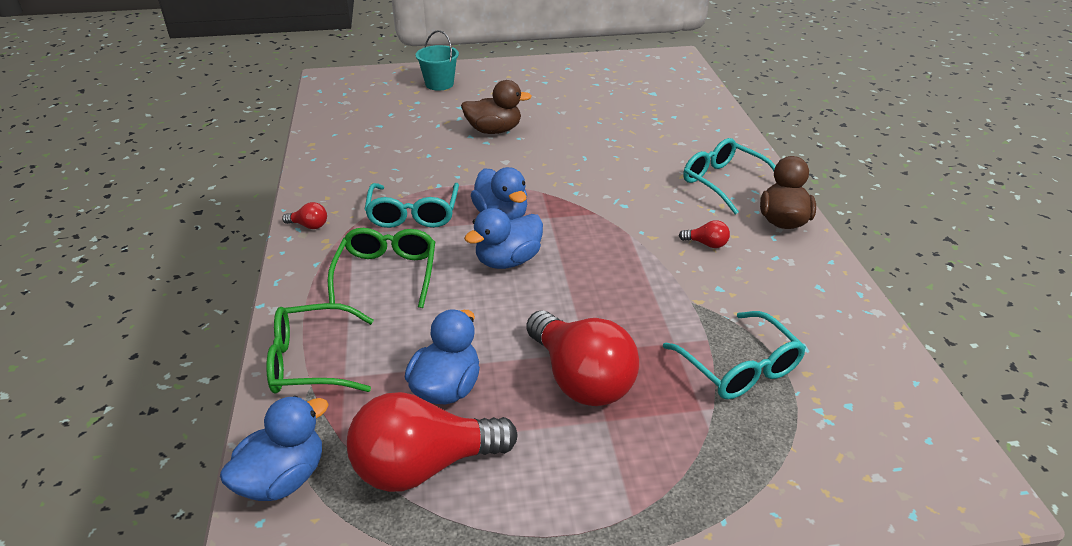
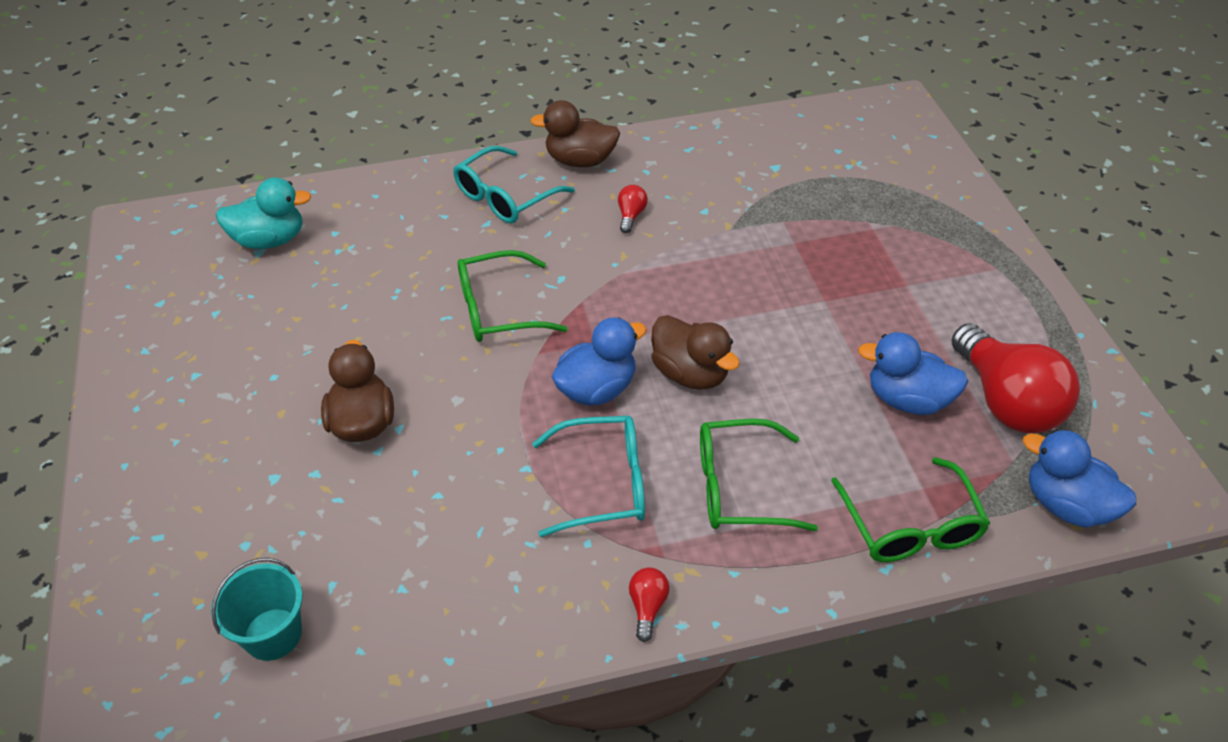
camera: 95 degrees left, 10 degrees up
(439, 84) = (175, 522): turquoise bucket -> turquoise bucket (273, 634)
(508, 261) = (690, 373): blue duck -> brown duck
(581, 379) = (862, 303): red light bulb -> none
(590, 177) = (498, 309): none -> green glasses
(665, 96) = (270, 240): none -> turquoise duck
(739, 367) = (814, 204): turquoise glasses -> none

